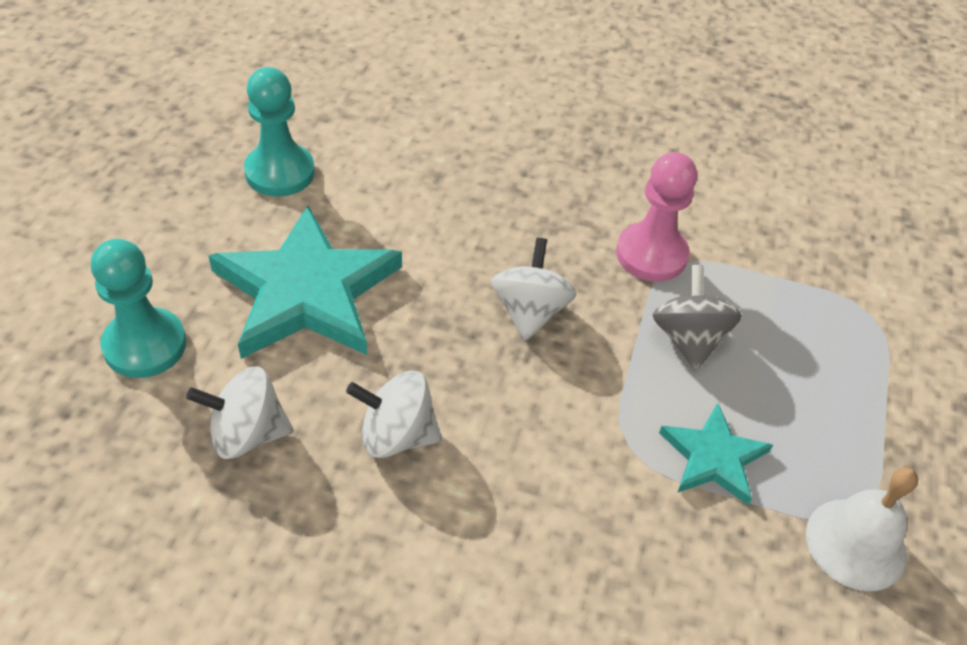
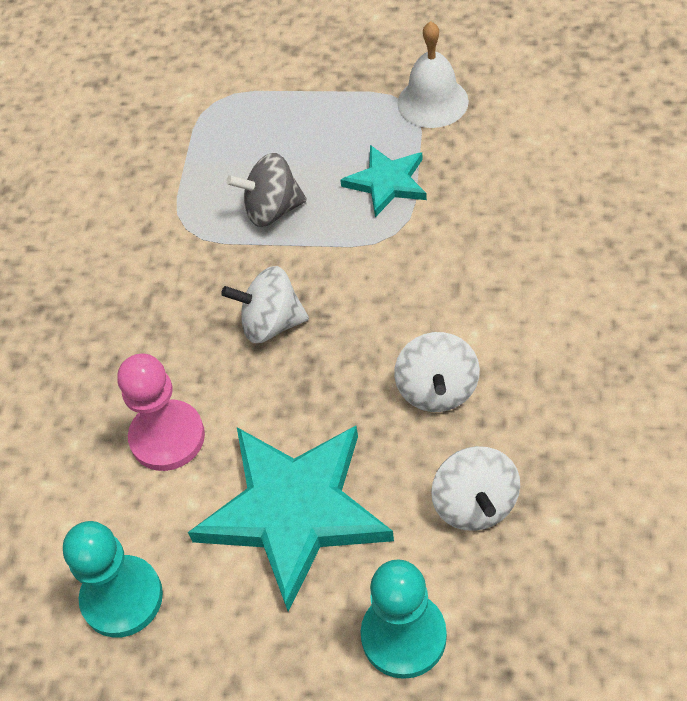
camera: 90 degrees left, 5 degrees up
(651, 254) = (178, 247): pink pawn -> pink pawn (167, 437)

